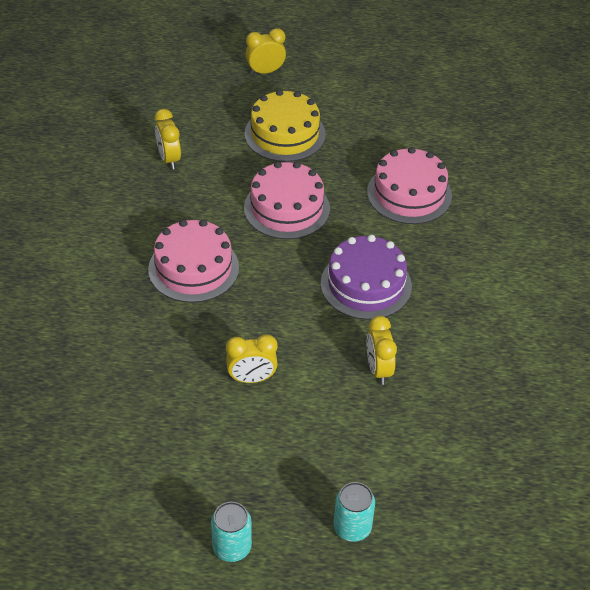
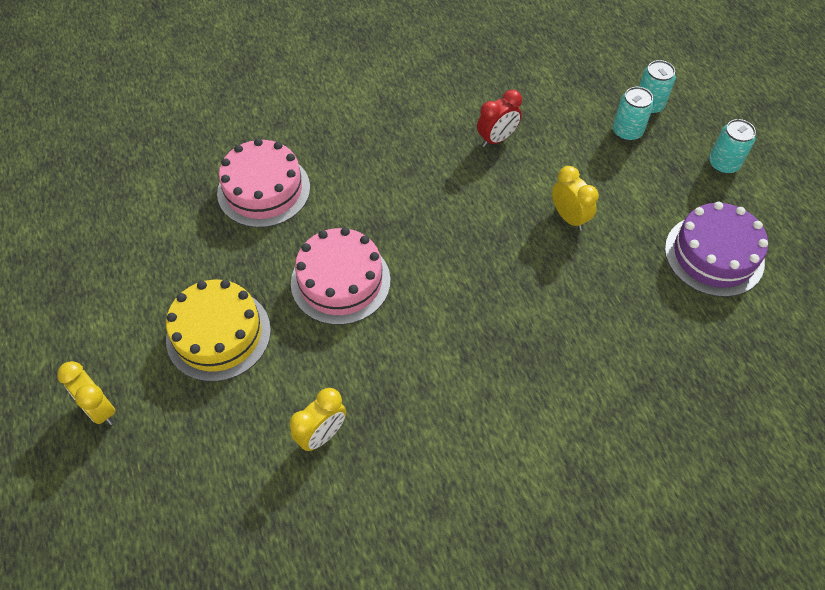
camera: 115 degrees left, 10 degrees up
(193, 268) = (474, 323): pink cake -> none
(326, 484) = (627, 131): none -> turquoise can
(366, 284) = (407, 180): purple cake -> purple cake (714, 255)
(378, 369) = (496, 139): yellow clock -> red clock

